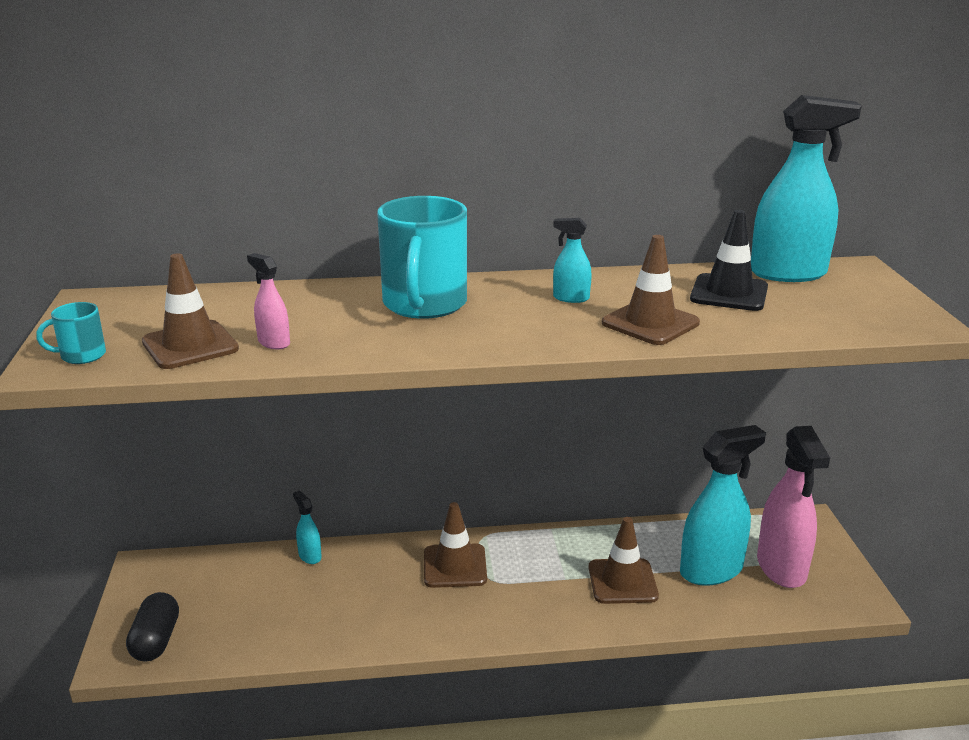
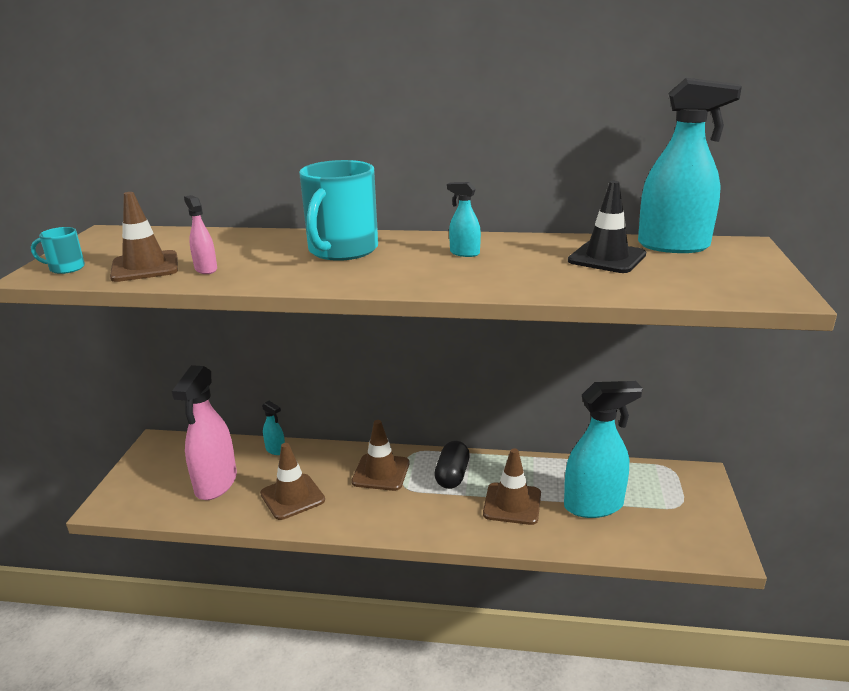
camera: 15 degrees right, 0 degrees up
(156, 640) = (139, 497): black capsule -> black capsule (452, 475)
(310, 556) = (275, 450): turquoise spray bottle -> turquoise spray bottle turned 150 degrees clockwise
(650, 323) = (518, 276): brown traffic cone -> brown traffic cone (292, 497)
(781, 568) = (658, 512): pink spray bottle -> pink spray bottle (216, 484)

